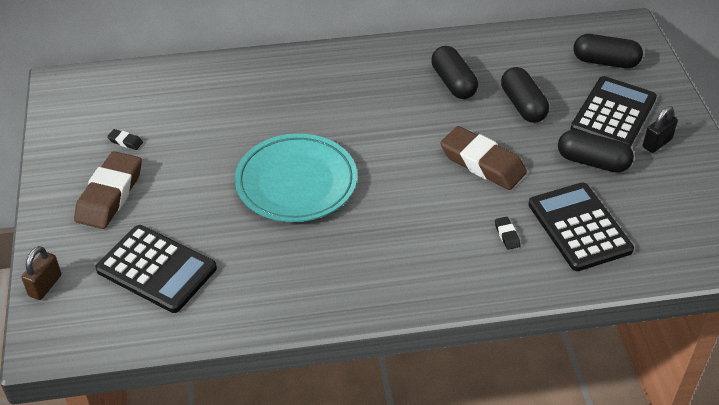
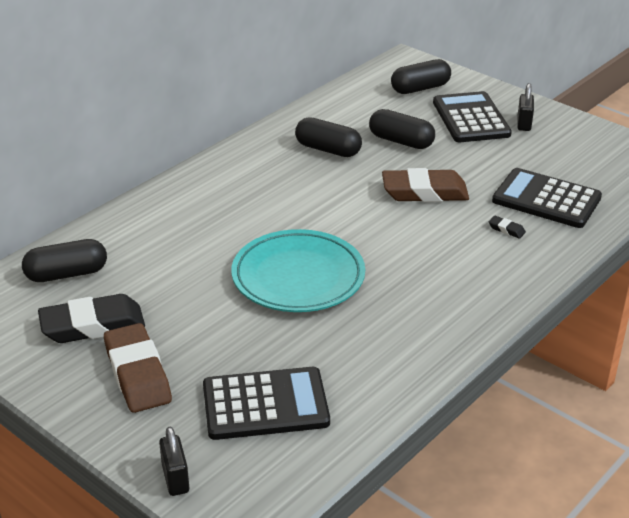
camera: 40 degrees left, 10 degrees down
(45, 285) = (175, 479): brown padlock -> black padlock
(125, 141) = (92, 325): black eraser -> black eraser, size x2.49
(592, 162) = (499, 155): black capsule -> black capsule (66, 274)

